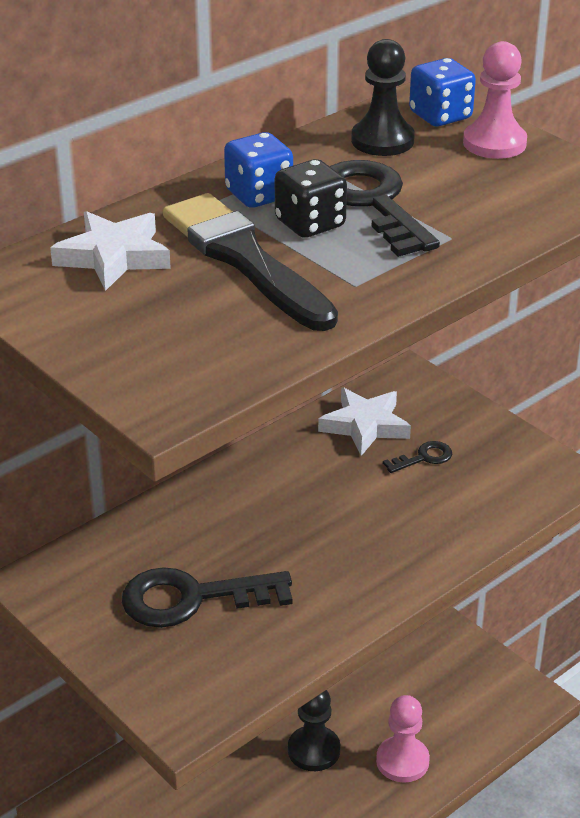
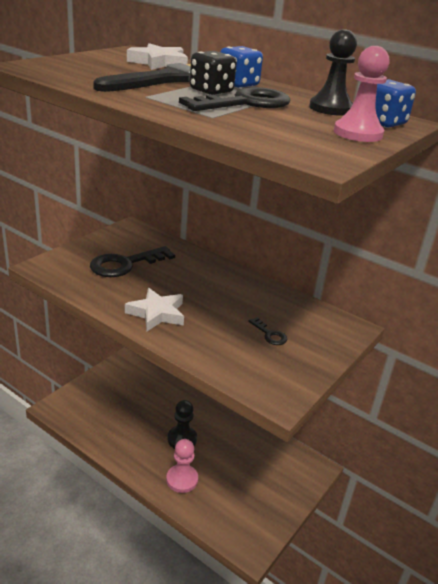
camera: 75 degrees right, 5 degrees down
(192, 598) = (125, 264): black key -> black key turned 105 degrees counterclockwise
(365, 425) = (291, 311): white star -> white star (157, 313)

